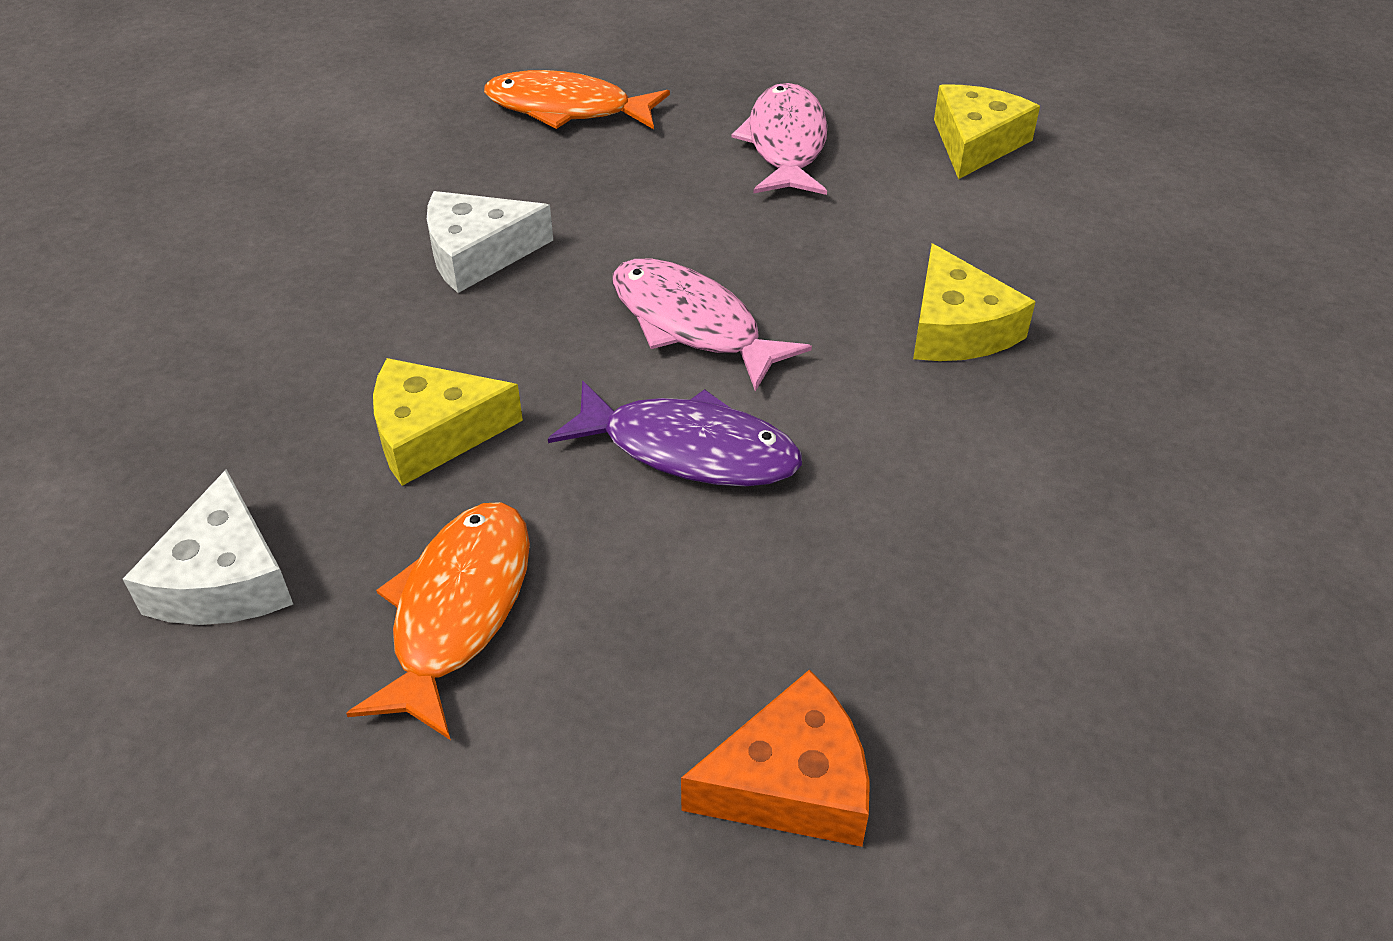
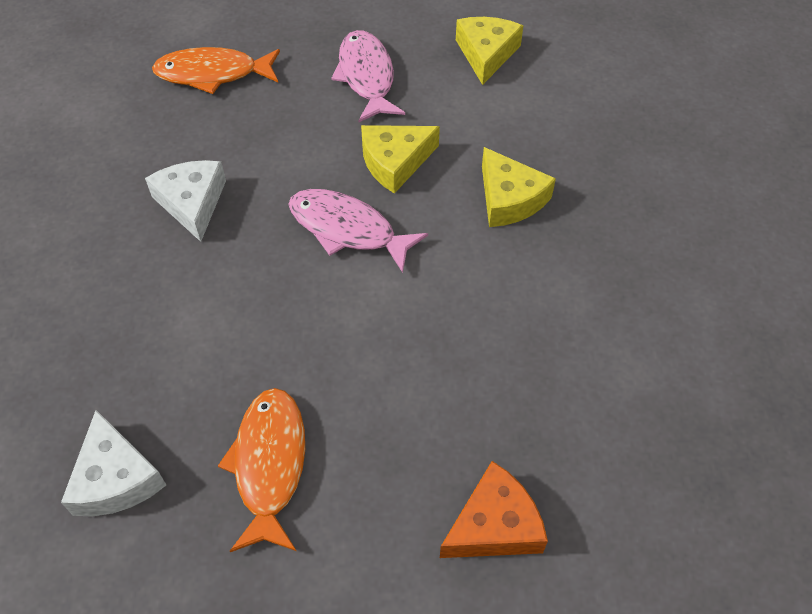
camera: 15 degrees left, 10 degrees up
(433, 433) = (211, 345): yellow cheese -> yellow cheese (395, 162)
(478, 253) = (192, 203): white cheese -> white cheese turned 105 degrees clockwise
(689, 450) = (373, 321): purple fish -> none

